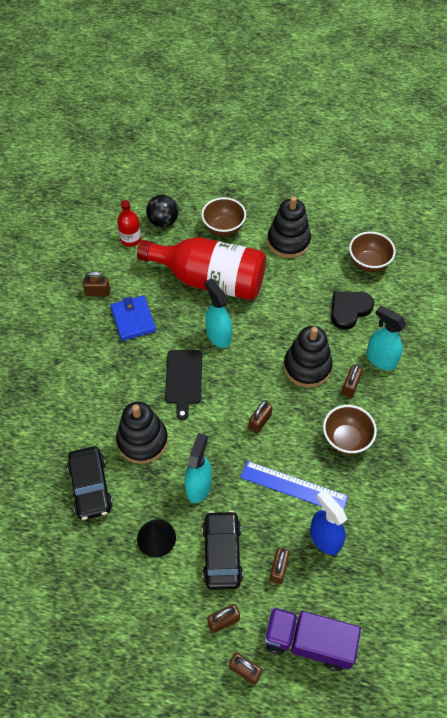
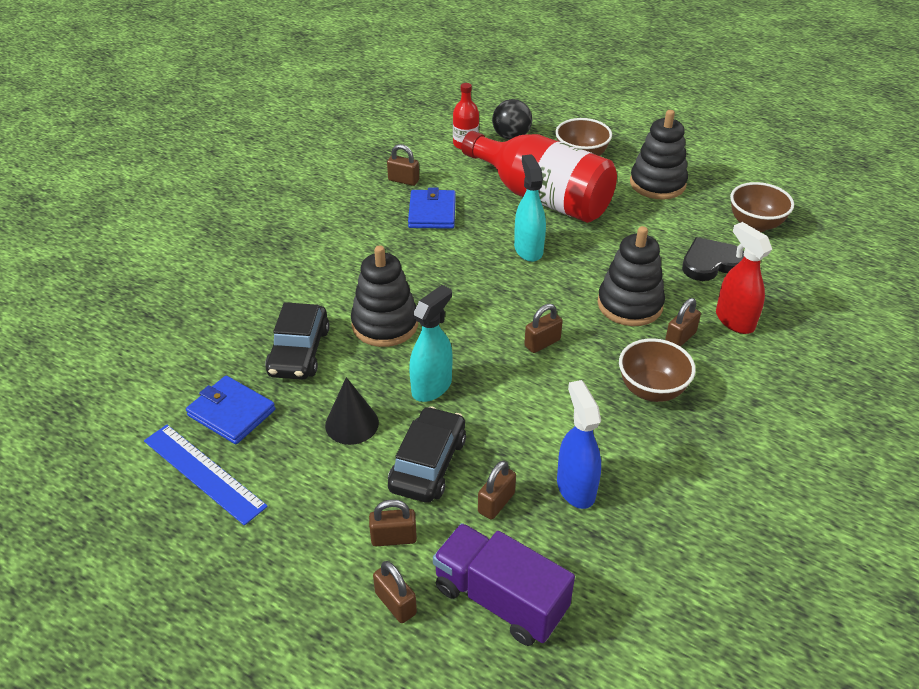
camera: 20 degrees right, 15 degrees down
(66, 558) = (231, 412): none -> blue wallet
(183, 379) = (465, 280): black cutting board -> none
(293, 486) = (557, 420): blue ruler -> blue ruler (204, 473)
(380, 359) = (734, 320): turquoise spray bottle -> red spray bottle

